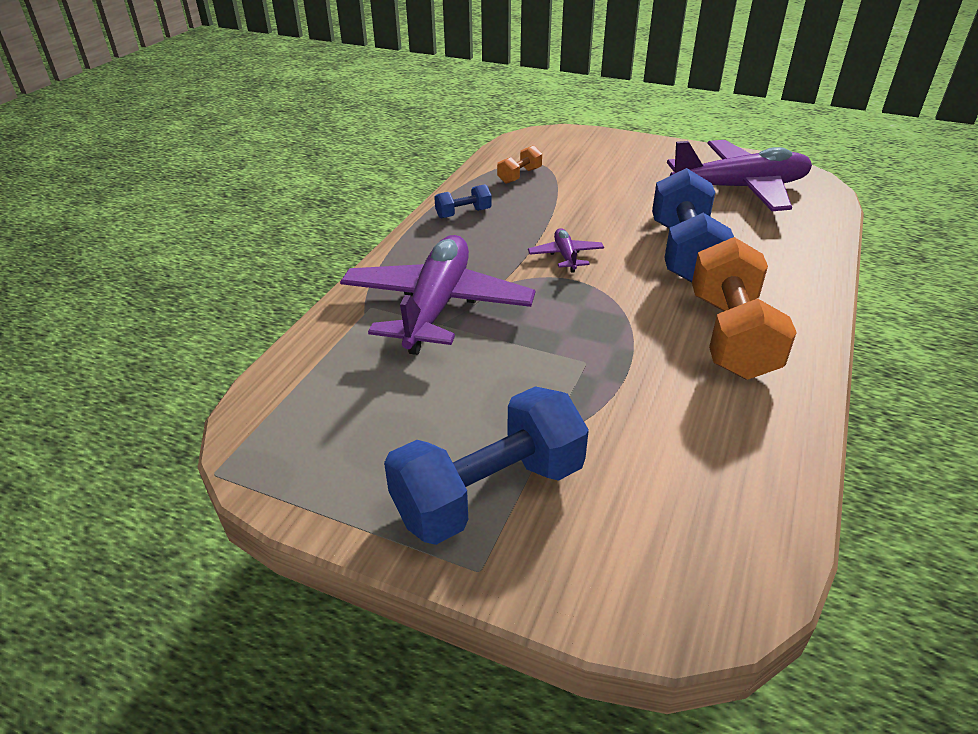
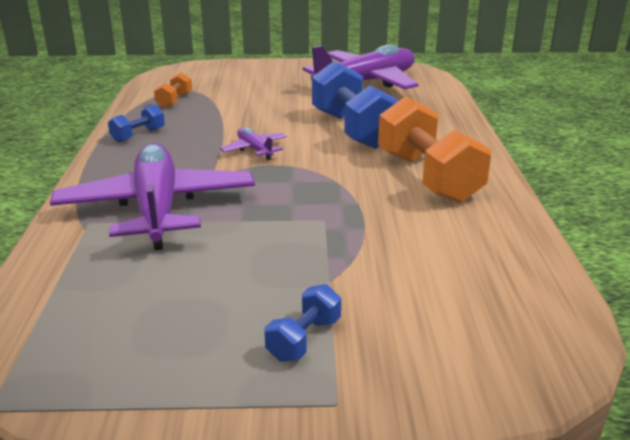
camera: 25 degrees left, 10 degrees down
(489, 492) = (304, 339): blue dumbbell -> blue dumbbell, size x0.46

